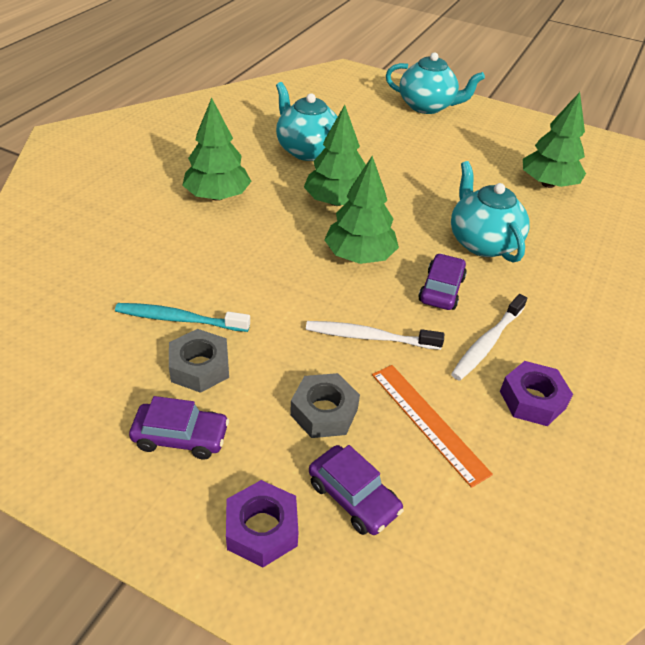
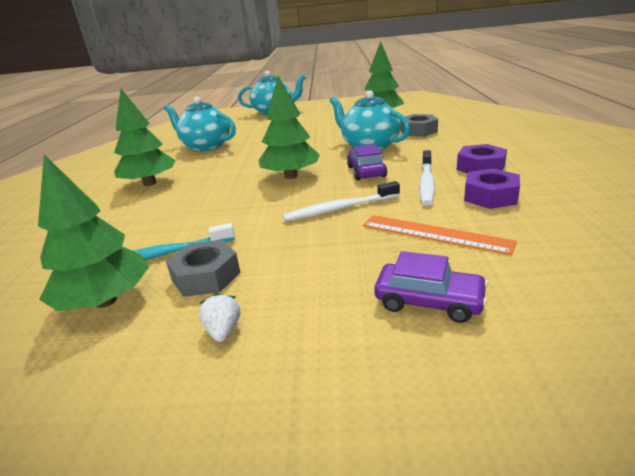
camera: 20 degrees left, 15 degrees down
(181, 437) = (223, 331): purple car -> white strawberry
(262, 529) = (369, 364): purple nut -> purple nut (480, 167)
(324, 412) = (346, 260): grey nut -> grey nut (418, 131)
(336, 202) = (249, 159): green tree -> green tree (105, 301)

